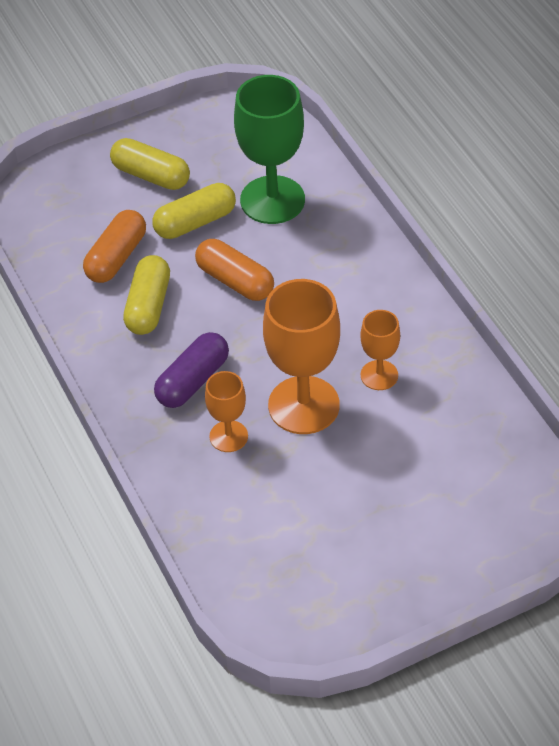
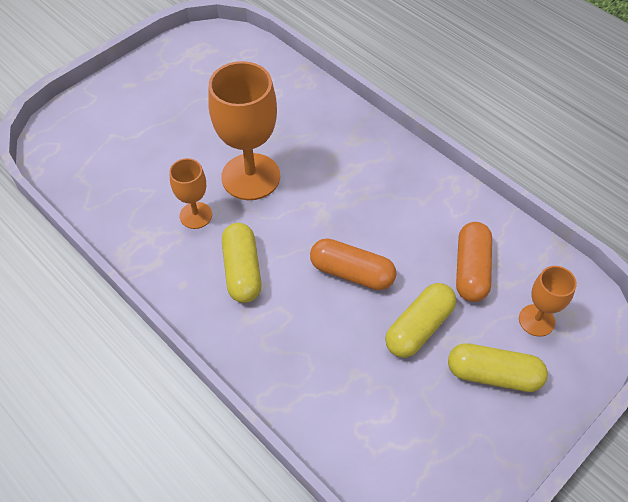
camera: 160 degrees right, 5 degrees up
(148, 306) = (416, 229): yellow capsule -> yellow capsule (242, 270)
(193, 381) = (346, 175): purple capsule -> none
(228, 436) = (300, 141): orange goblet -> orange goblet (536, 320)
(272, 200) = (354, 376): green goblet -> none

